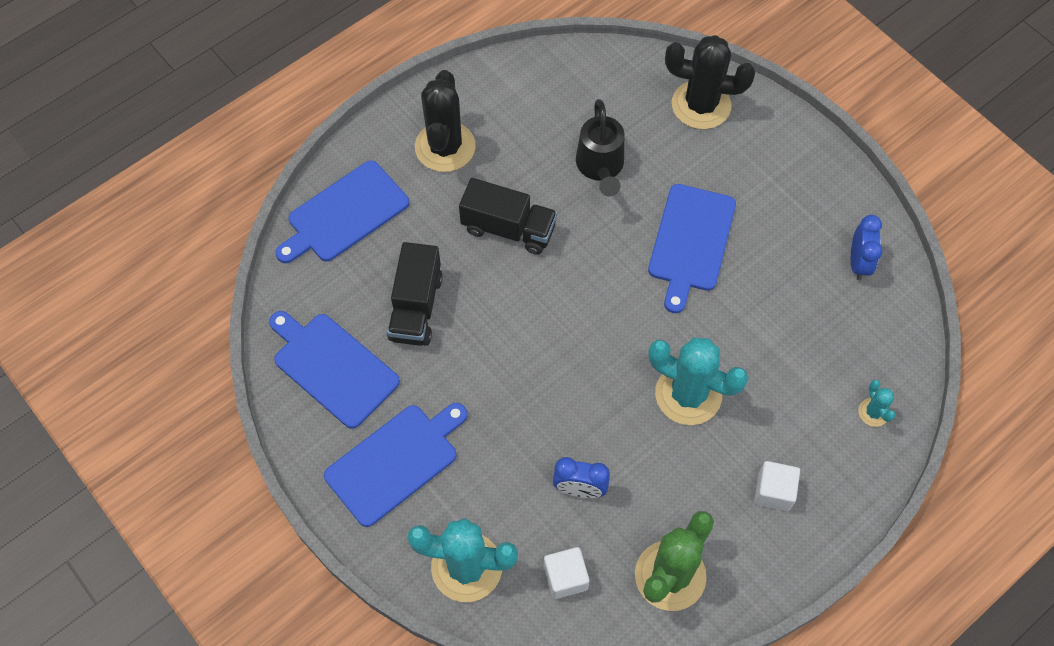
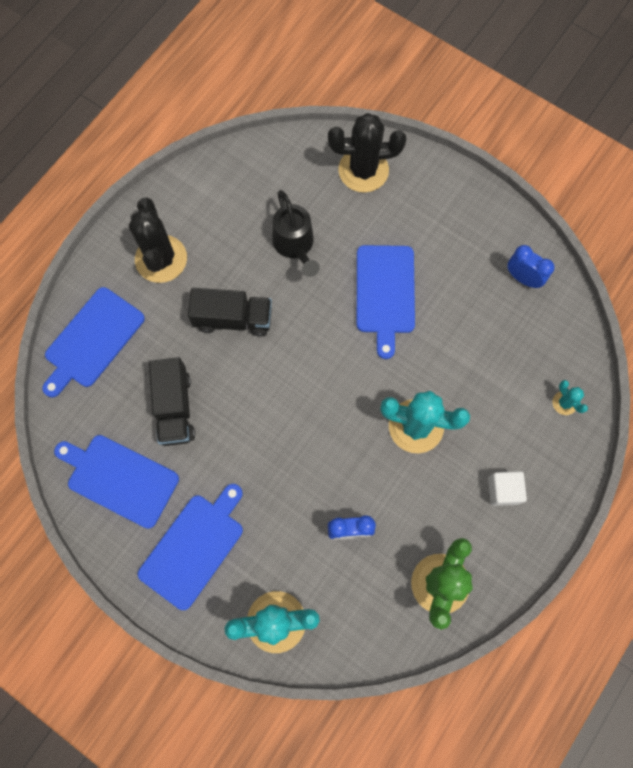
camera: 15 degrees left, 10 degrees up
(565, 577) = (357, 608): white cube -> none
(858, 263) = (522, 278): blue clock -> blue clock turned 45 degrees counterclockwise

